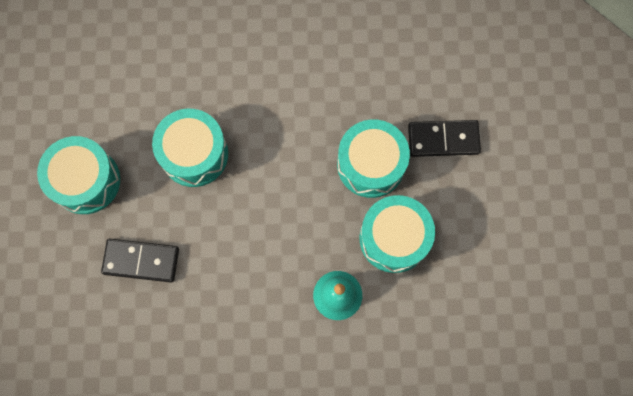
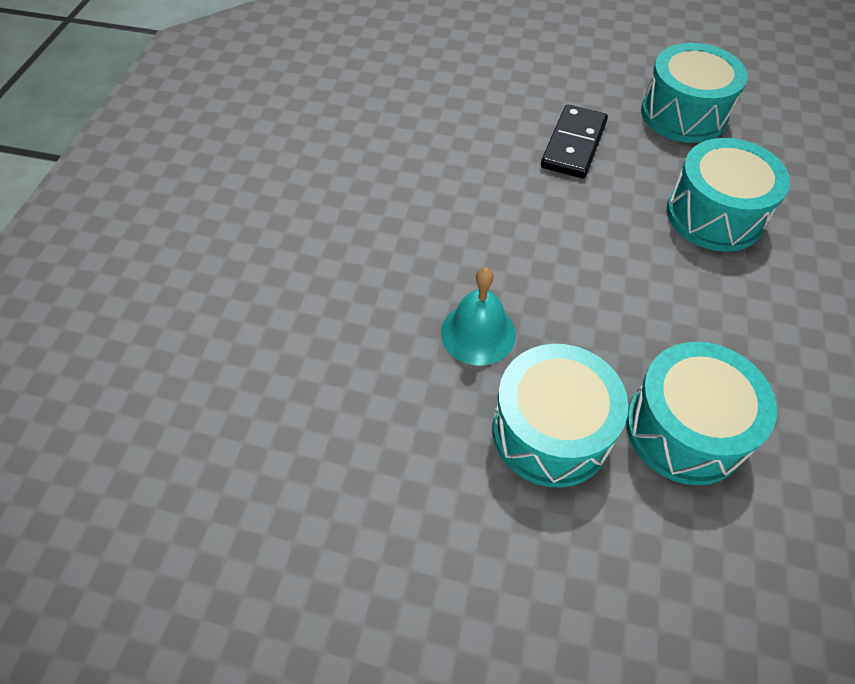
camera: 105 degrees right, 20 degrees down
(443, 139) = (729, 567): black domino -> none

